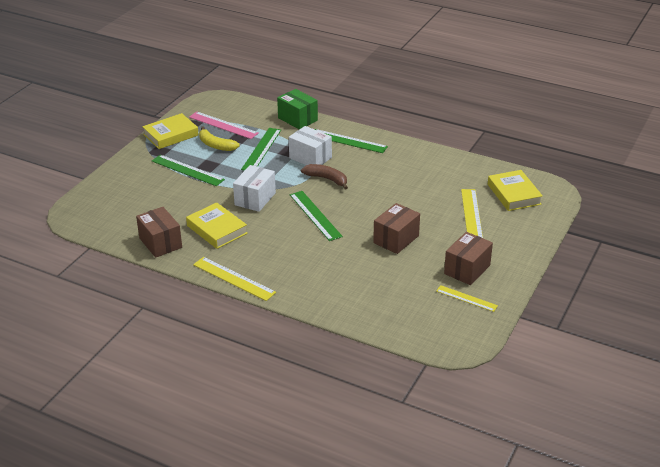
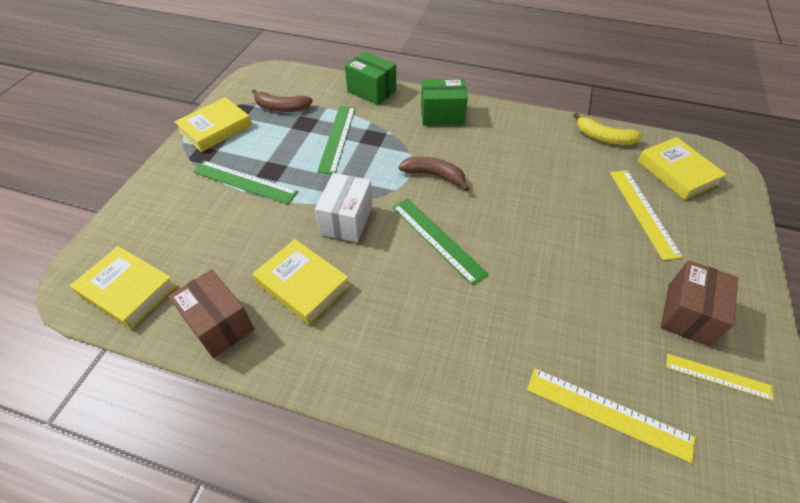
camera: 10 degrees left, 15 degrees up
(104, 221) = (128, 290): none -> yellow book
(216, 145) = (277, 138): yellow banana -> yellow banana (603, 138)
(223, 125) = (281, 108): pink ruler -> brown banana
(234, 278) = (348, 387): yellow ruler -> yellow ruler (608, 413)
(310, 158) = (403, 145): white box -> none
(348, 141) = (442, 115): green ruler -> green box
(396, 239) = (564, 269): brown box -> none

